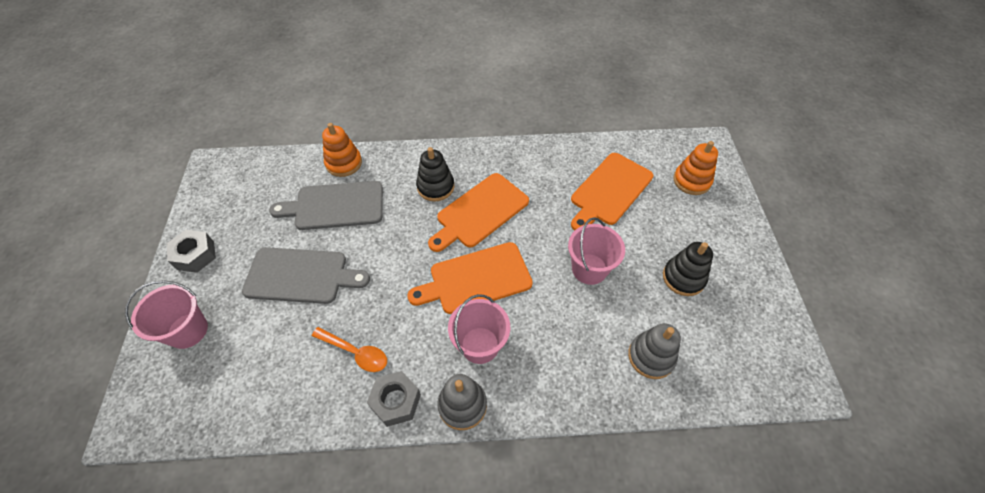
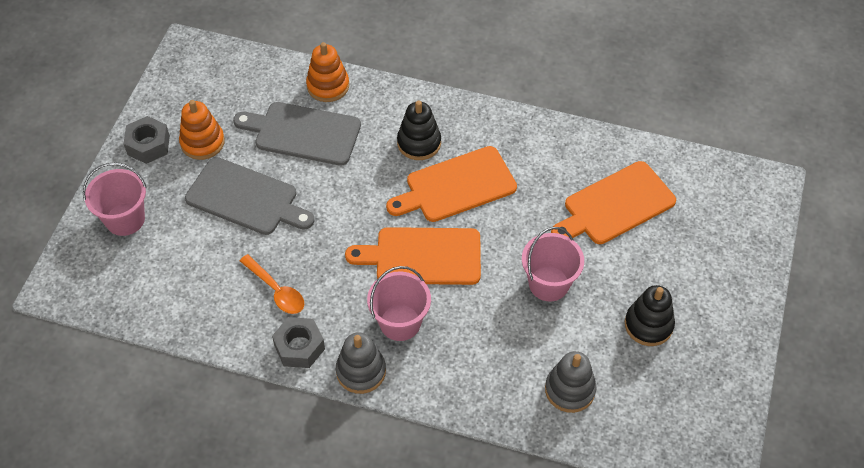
camera: 20 degrees right, 0 degrees up
(691, 181) = (720, 222): orange stacking toy -> orange stacking toy (202, 142)

